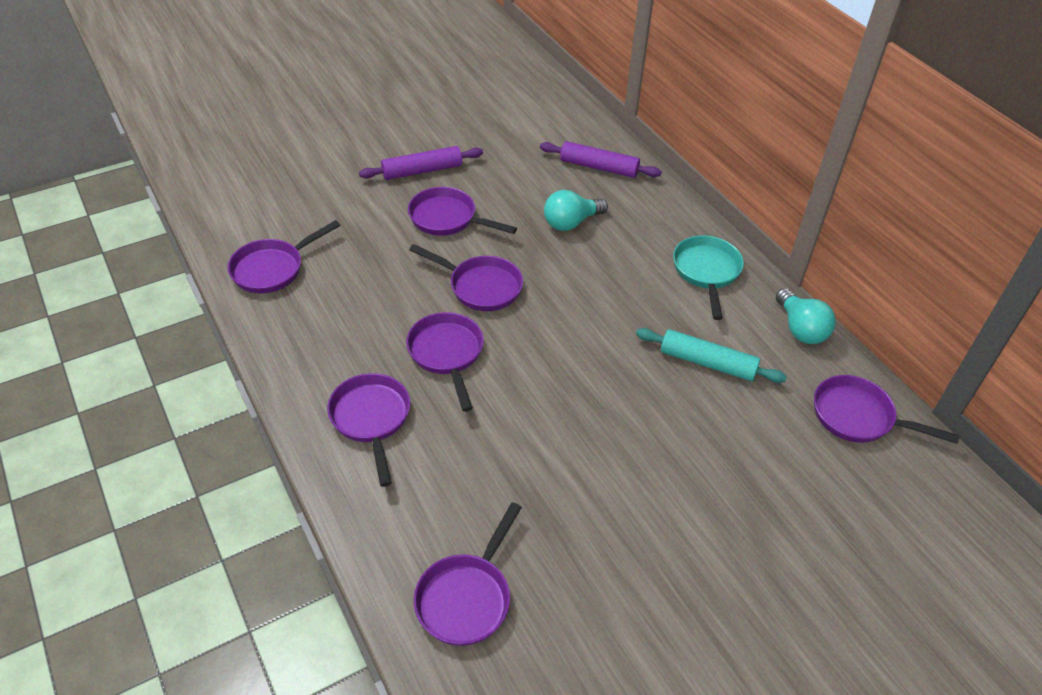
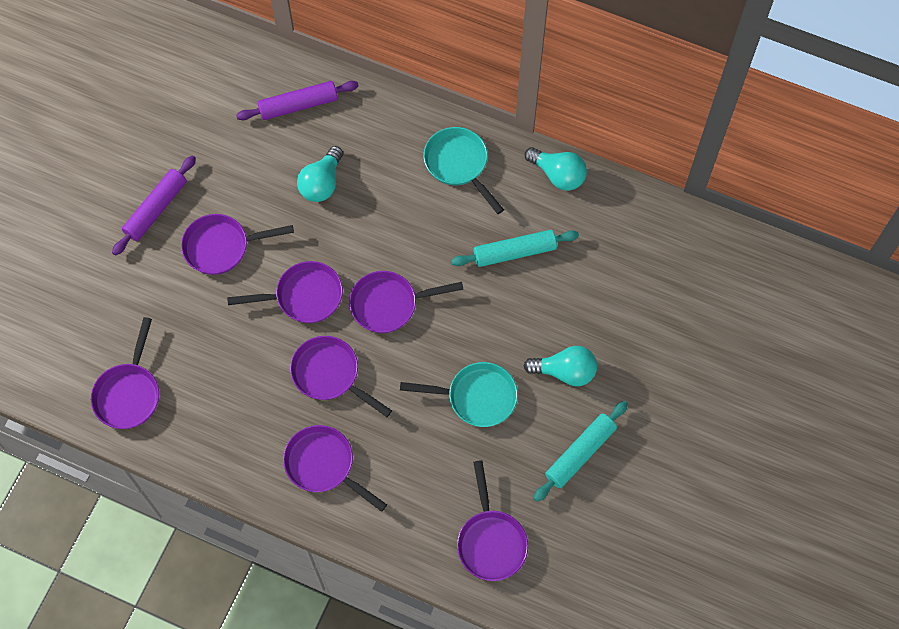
camera: 35 degrees left, 20 degrees up
(568, 456) = (476, 397): none -> turquoise pan
(636, 578) = (580, 453): none -> turquoise rolling pin
(680, 491) = (565, 371): none -> turquoise light bulb
(858, 417) = (640, 229): purple pan -> purple pan (389, 304)

